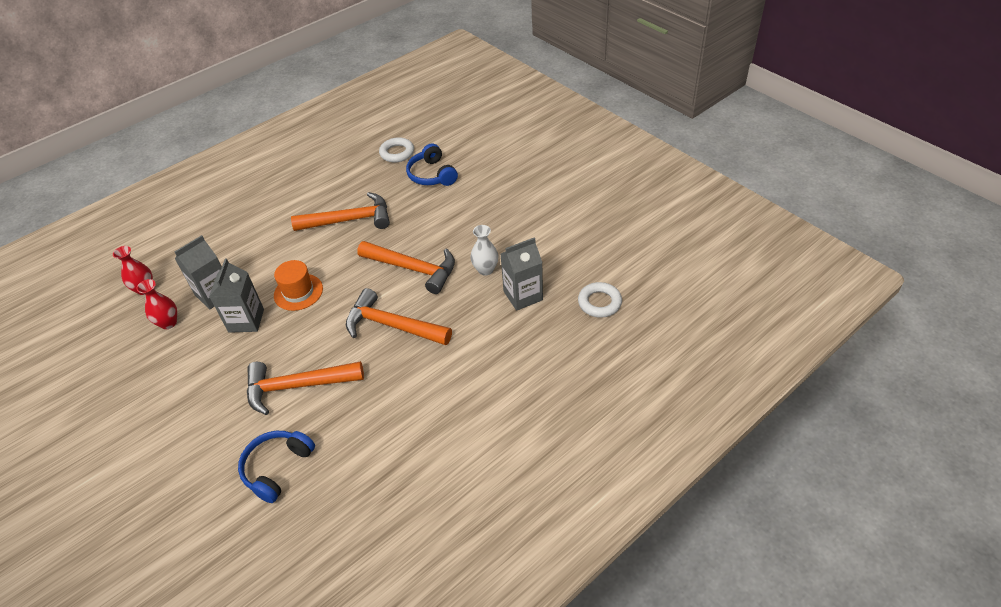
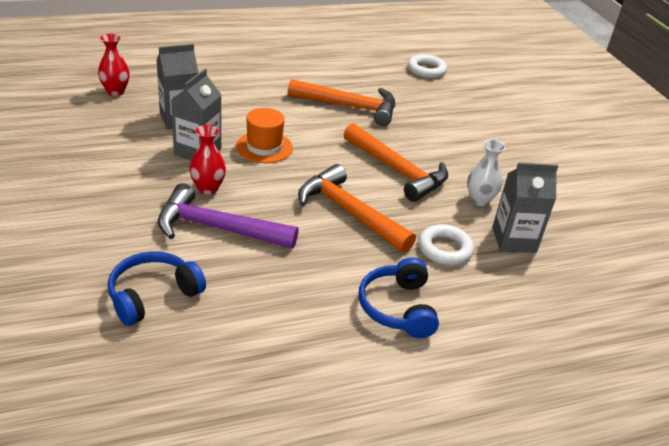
camera: 15 degrees right, 10 degrees down
(168, 323) = (121, 126): red vase -> red vase (208, 188)
(298, 386) = (218, 228): orange hammer -> purple hammer
(432, 175) = (455, 99): blue headphones -> blue headphones (397, 308)
(599, 303) = (607, 281): white ring -> white ring (445, 249)

